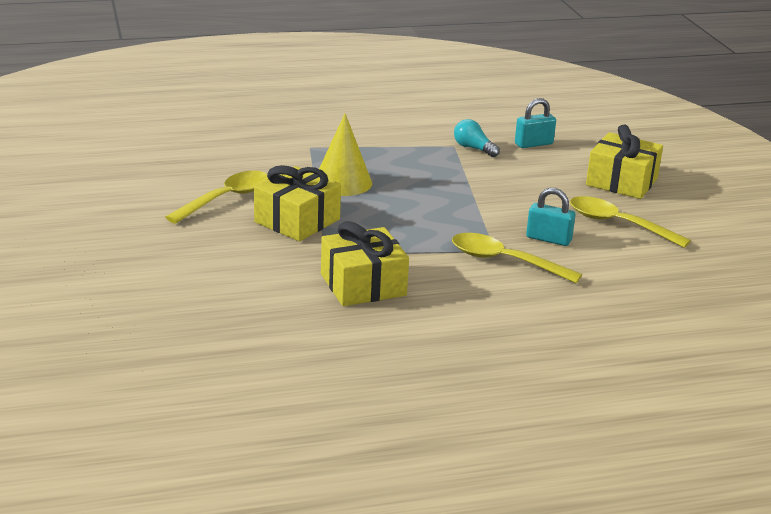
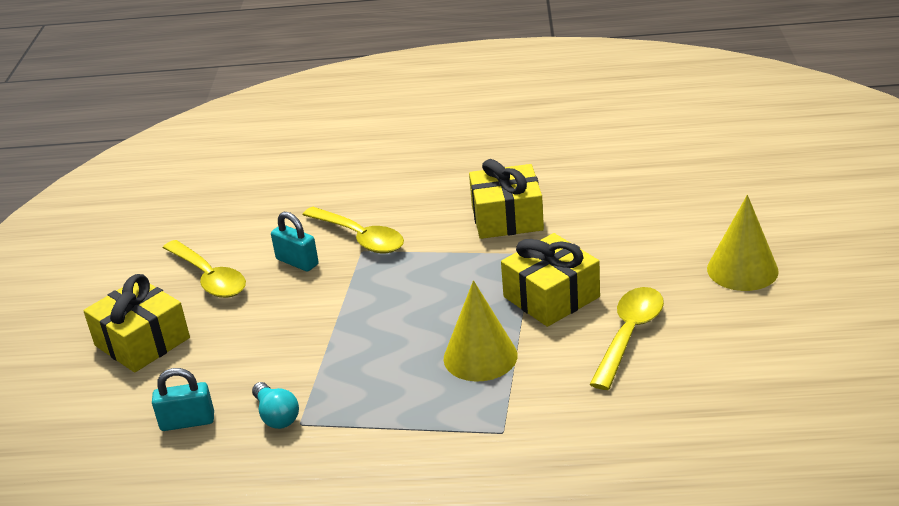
camera: 160 degrees left, 5 degrees up
(123, 246) = (742, 270): none -> yellow cone
(226, 198) = (629, 335): yellow spoon -> yellow spoon turned 150 degrees clockwise

